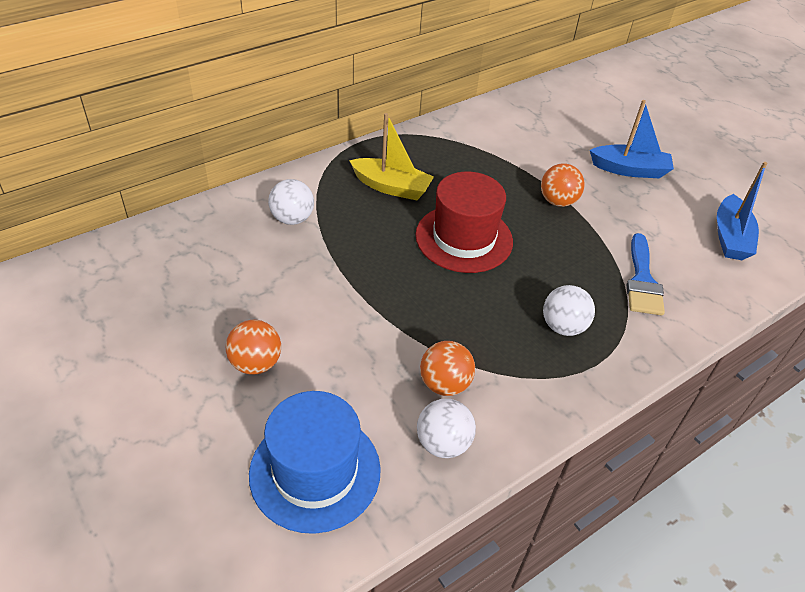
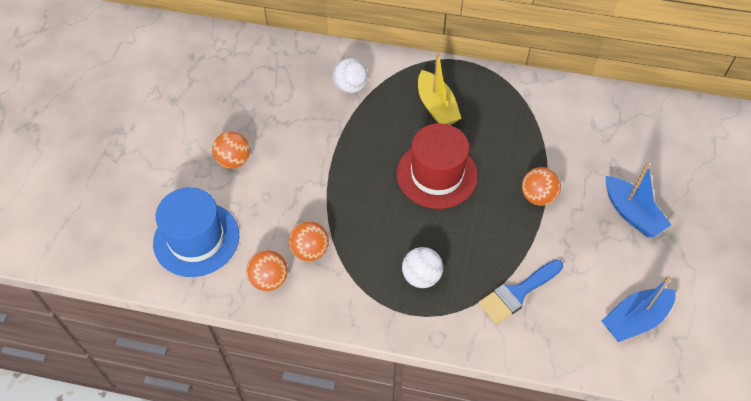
camera: 50 degrees right, 10 degrees up
(443, 443) = (269, 279): white ball -> orange ball

